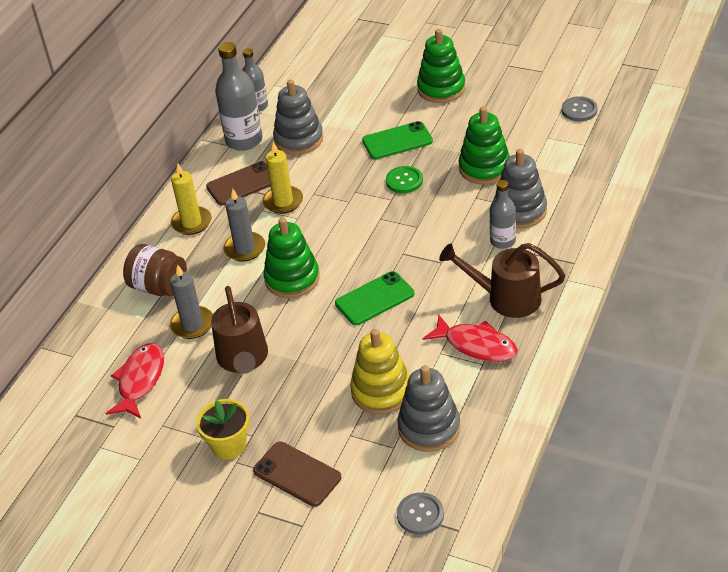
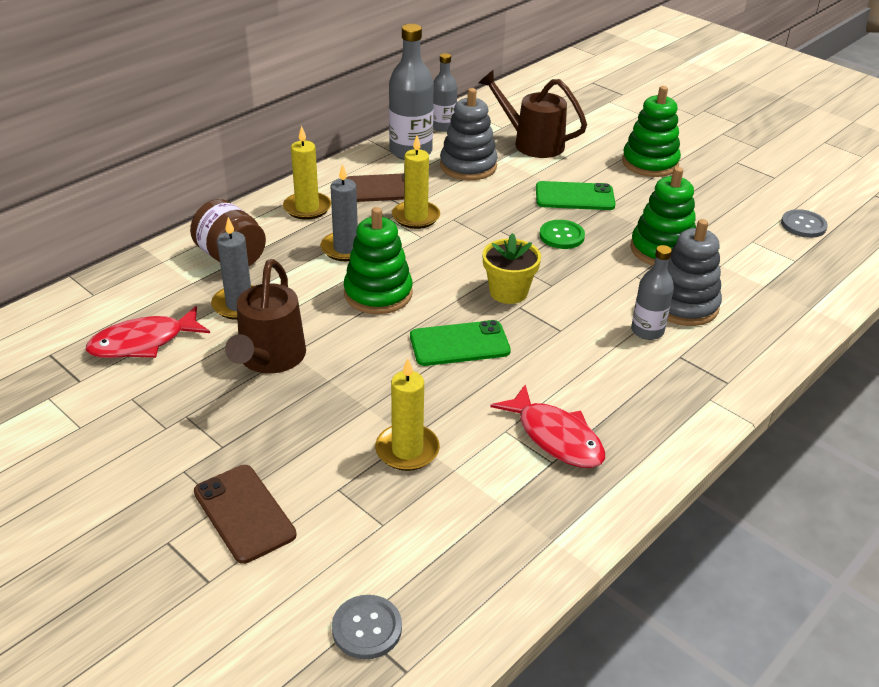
camera: 15 degrees right, 5 degrees down
(140, 380) = (143, 342): red fish -> red fish turned 150 degrees counterclockwise
(229, 445) = (188, 448): yellow flower pot -> yellow flower pot (508, 292)
(381, 391) = (407, 450): yellow stacking toy -> yellow candle
(429, 427) = (442, 516): grey stacking toy -> none
(505, 298) = (620, 394): brown watering can -> brown watering can (531, 143)

